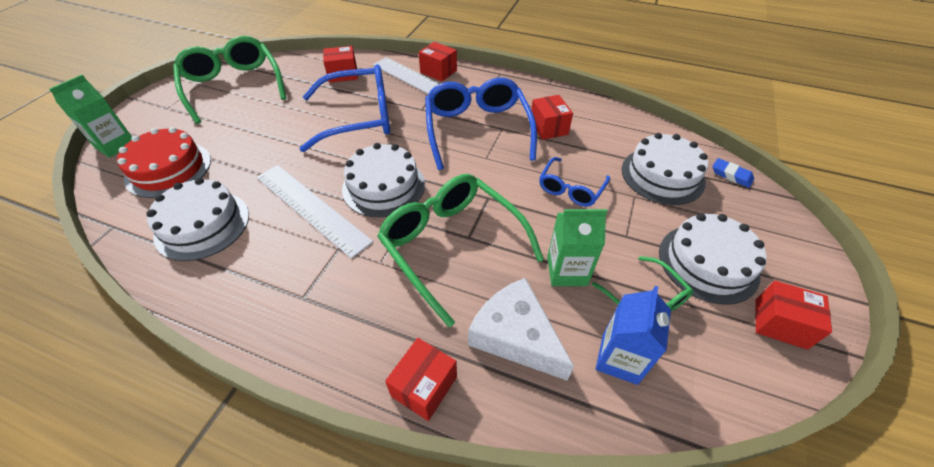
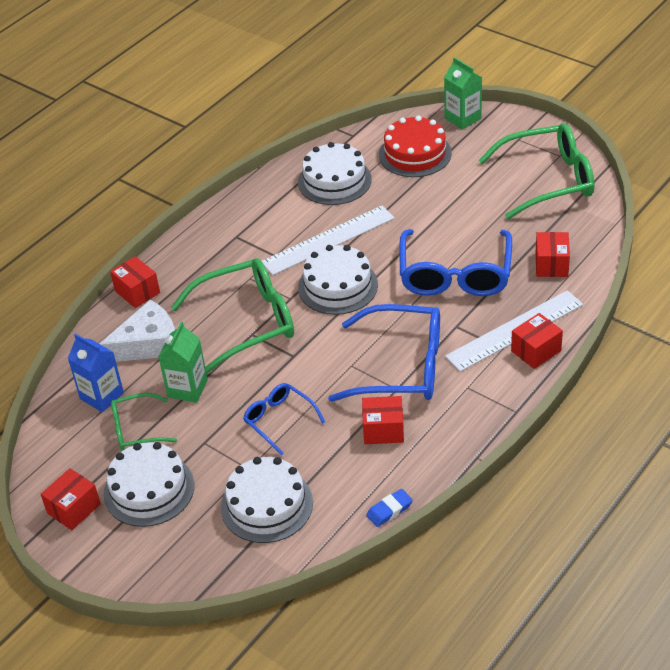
camera: 110 degrees right, 5 degrees down
(731, 175) = (241, 569): blue eraser -> blue eraser (389, 510)

